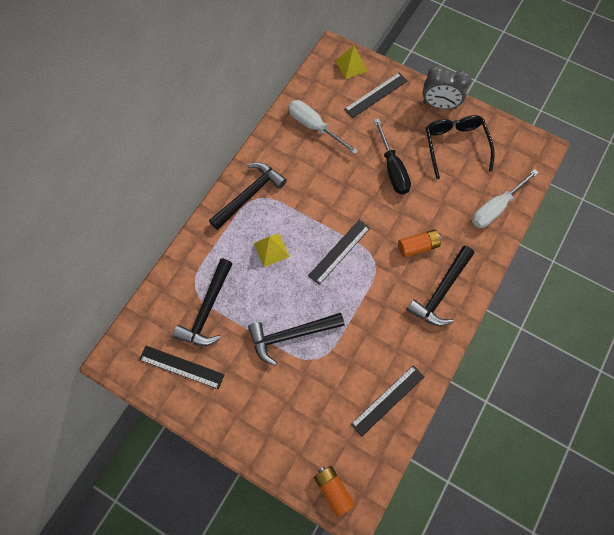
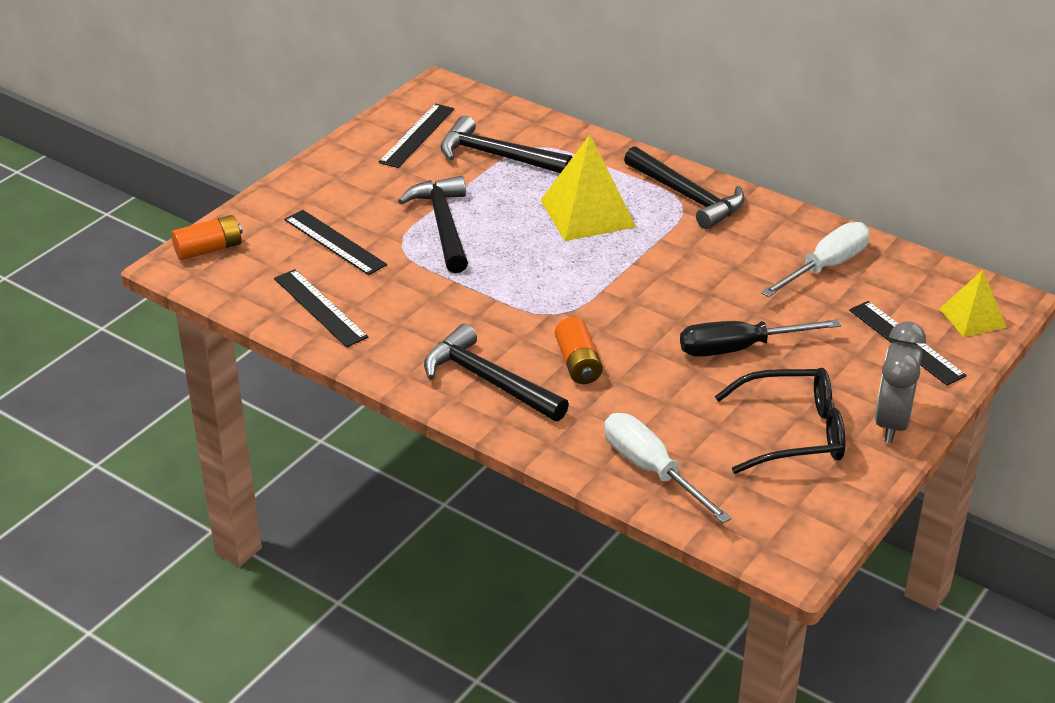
camera: 95 degrees right, 30 degrees down
(271, 250) = (587, 213): yellow pyramid -> yellow pyramid, size x1.68
(339, 251) = (578, 278): black ruler -> black ruler (335, 242)

